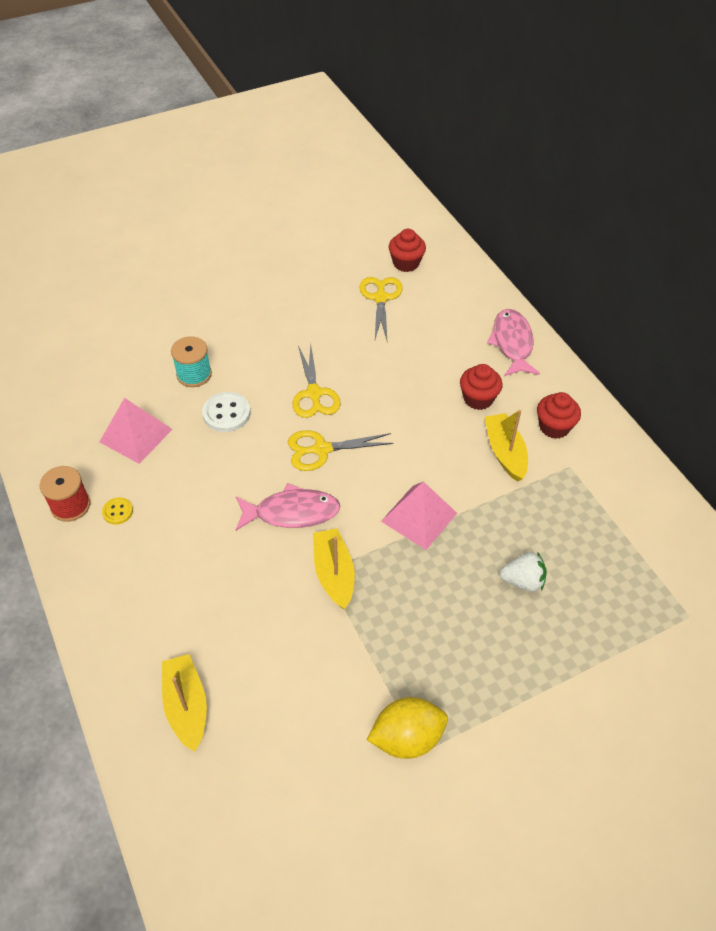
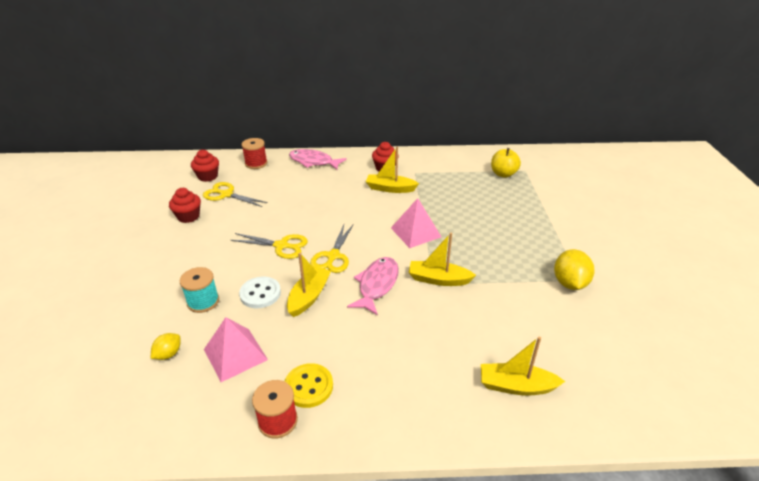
camera: 65 degrees left, 15 degrees down
(117, 387) = (168, 354): none -> yellow lemon
(117, 512) = (308, 386): yellow button -> yellow button, size x1.73
(242, 457) = (309, 296): none -> yellow boat
(465, 290) = (256, 163): none -> red spool
(478, 399) = (344, 185): red cupcake -> red cupcake (188, 216)
(522, 581) = (481, 210): white strawberry -> none
(652, 586) = (503, 174): none -> yellow apple

